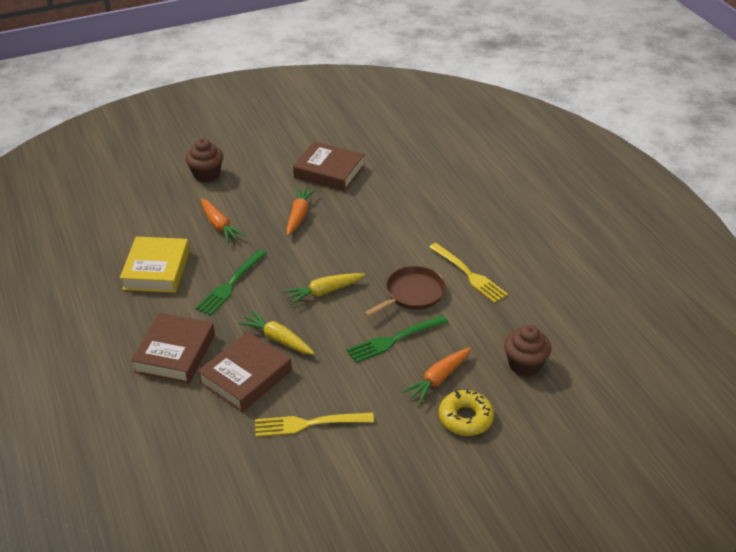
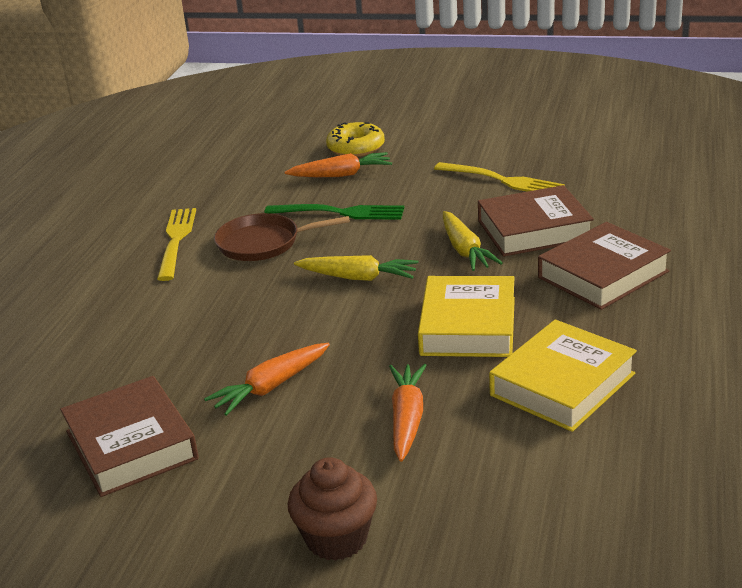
camera: 140 degrees left, 10 degrees down
(230, 284) = (468, 326): green fork -> yellow book
(524, 365) = (251, 162): brown cupcake -> none

